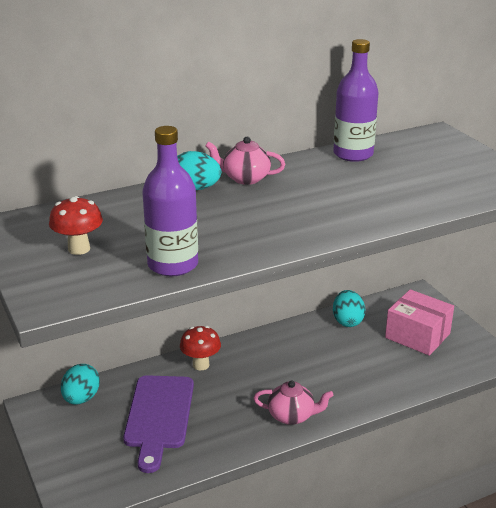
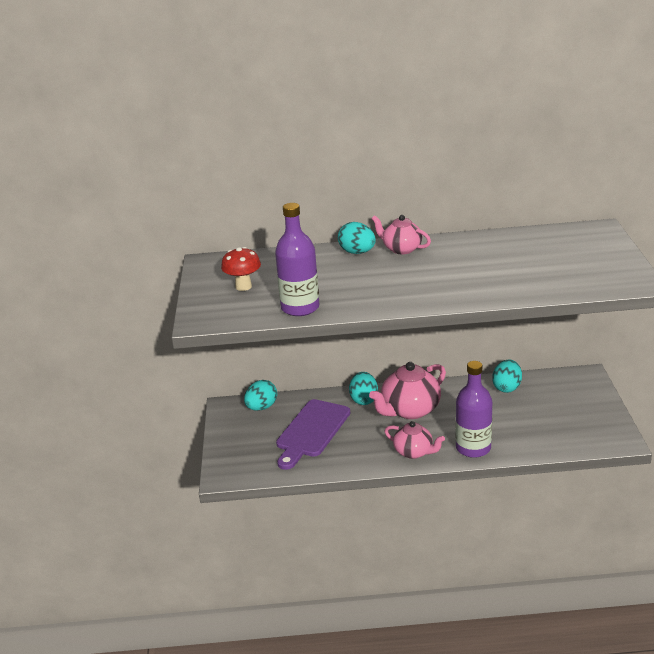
camera: 25 degrees right, 0 degrees up
(201, 365) = (364, 400): red mushroom -> turquoise egg
(259, 367) = (409, 410): none -> pink teapot
(353, 154) = (506, 239): purple bottle -> purple bottle (473, 448)
(417, 335) = (562, 410): pink box -> none

